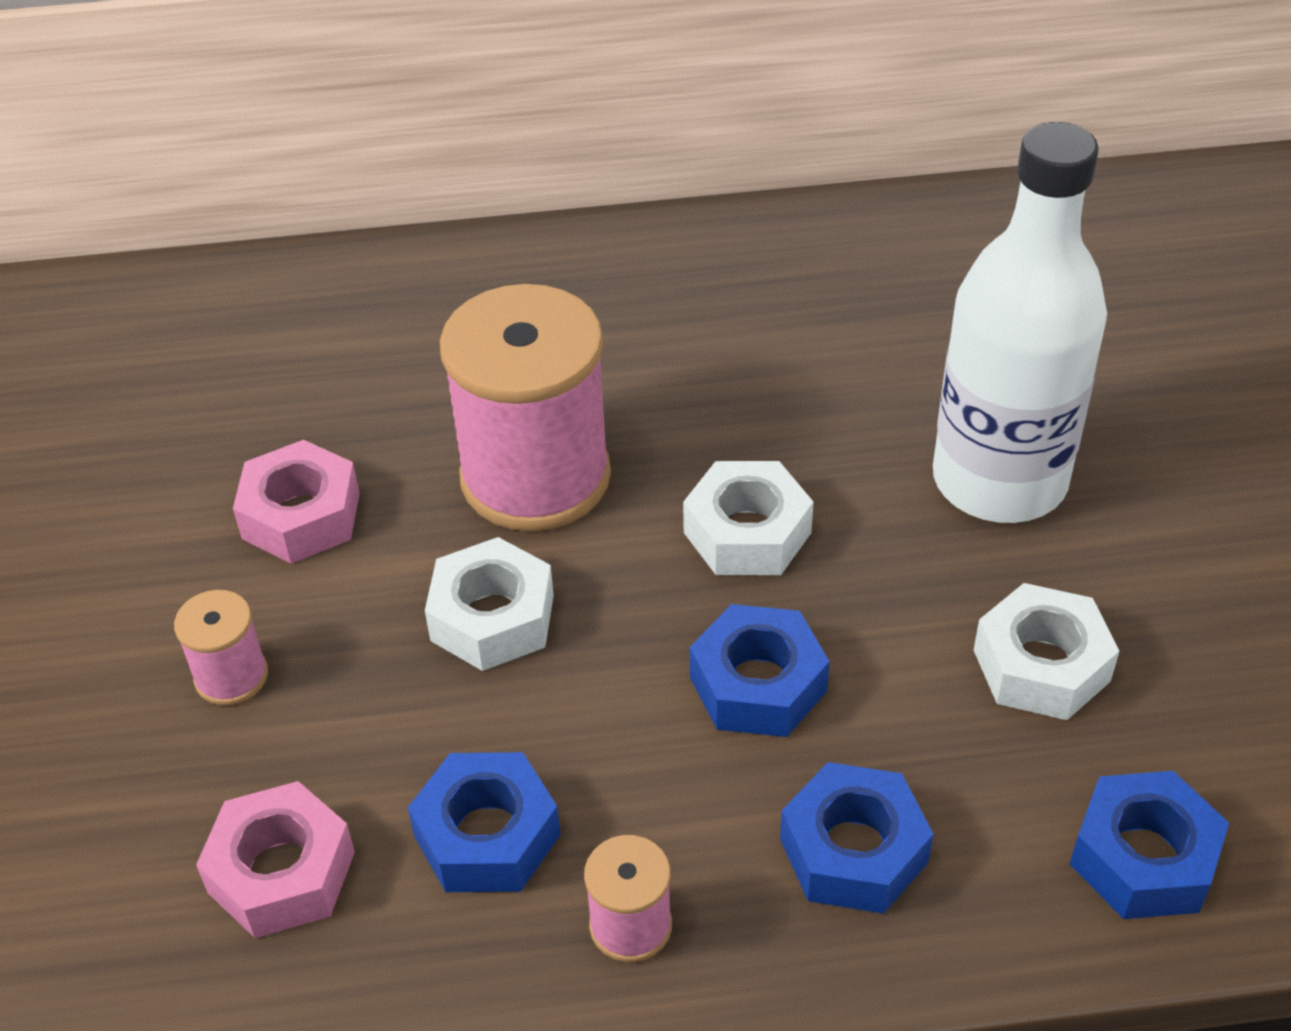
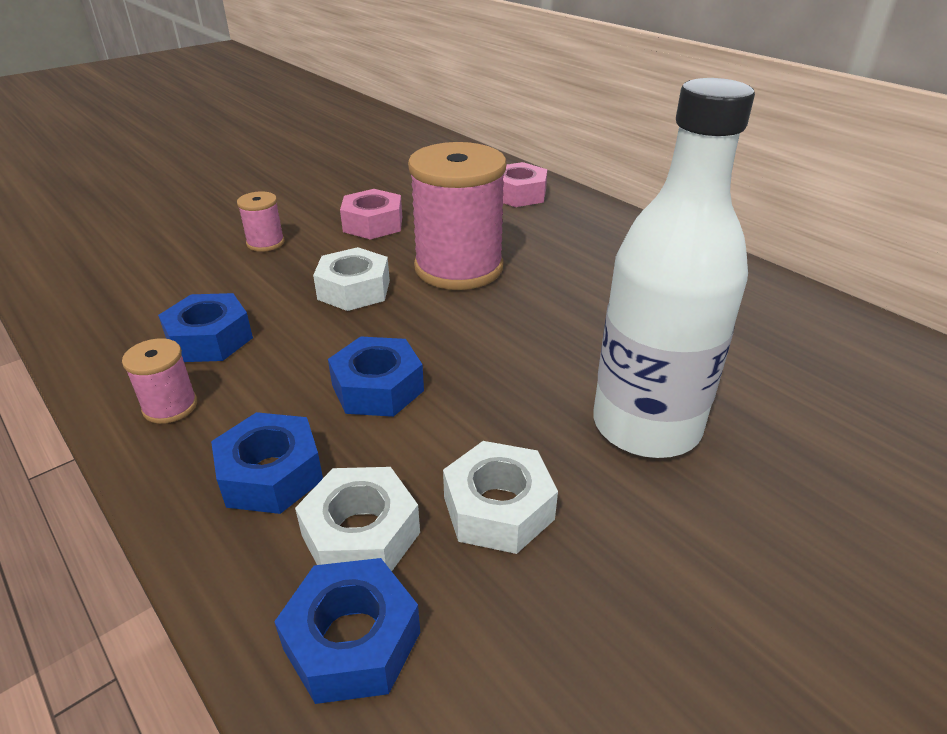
camera: 55 degrees right, 10 degrees down
(281, 872) = (158, 294): pink nut -> pink nut (518, 194)
(747, 532) = (490, 343): white nut -> white nut (361, 534)

